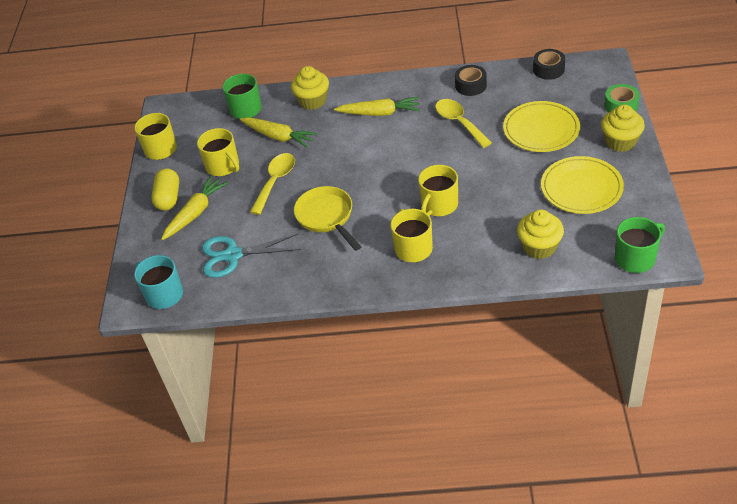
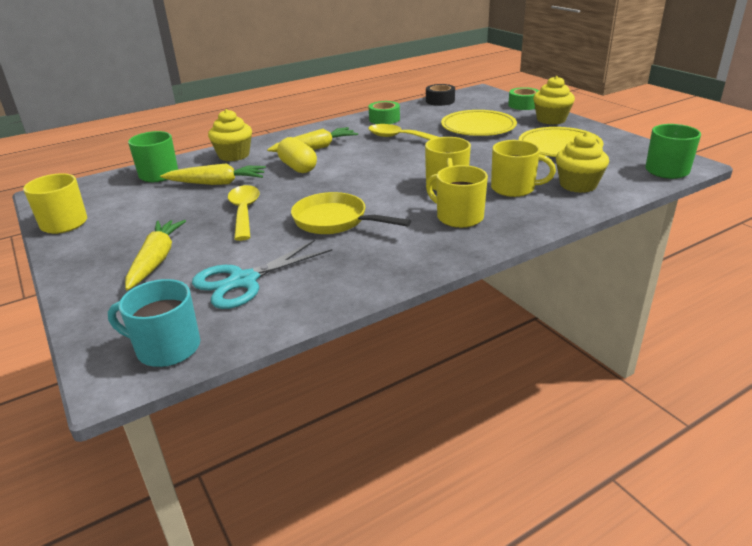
camera: 35 degrees left, 15 degrees down
(168, 198) = (105, 258): yellow capsule -> yellow capsule (298, 167)
(223, 166) = (164, 217): yellow mug -> yellow mug (514, 188)
(470, 85) = (384, 119): black tape -> green tape

